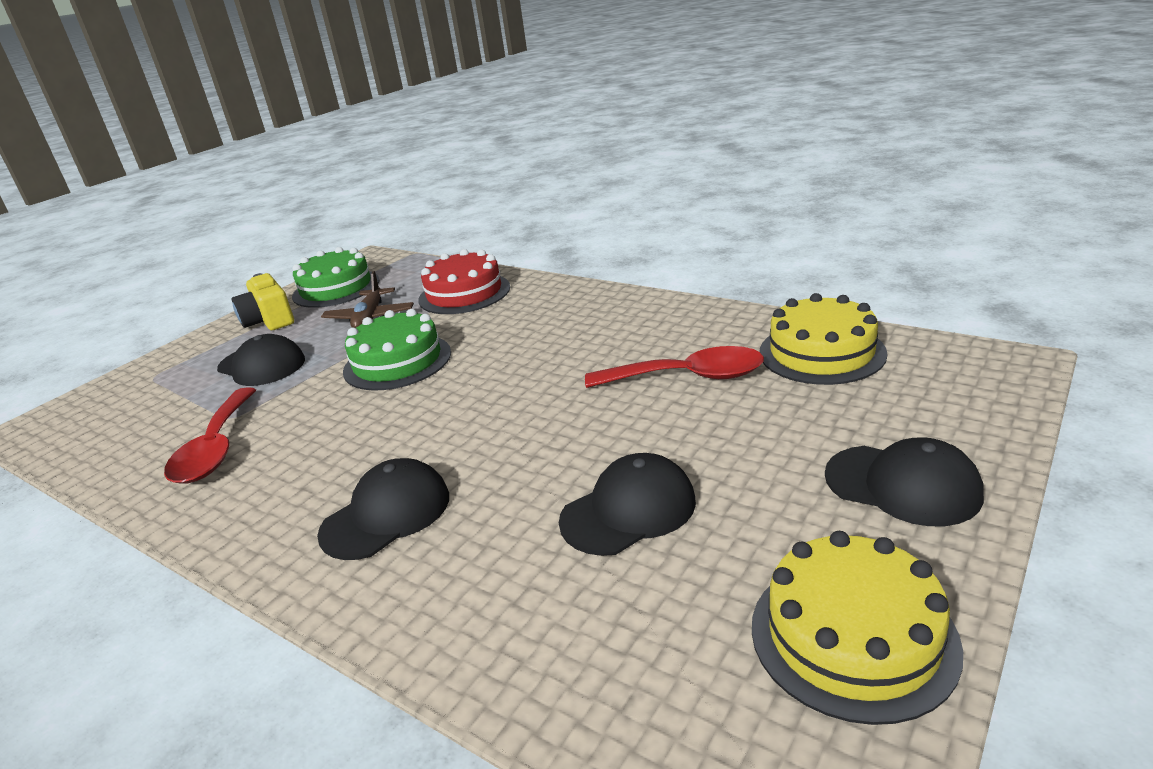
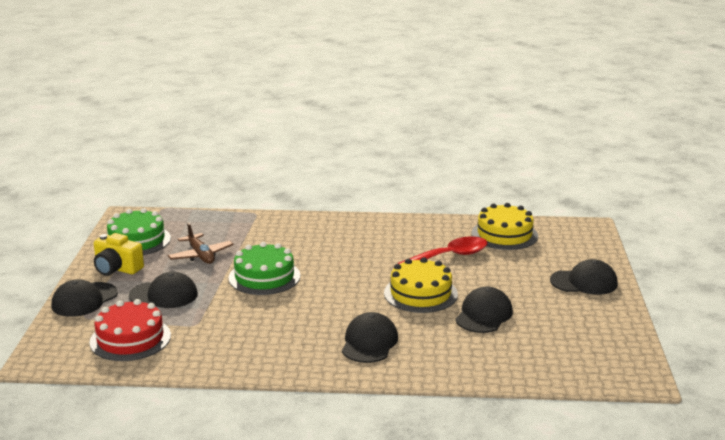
camera: 35 degrees left, 5 degrees down
(185, 355) = (84, 300): none -> black cap
(216, 448) = (214, 340): red spoon -> none
(464, 293) = (250, 231): red cake -> red cake (130, 339)
(853, 636) = (605, 332): yellow cake -> yellow cake (420, 293)

